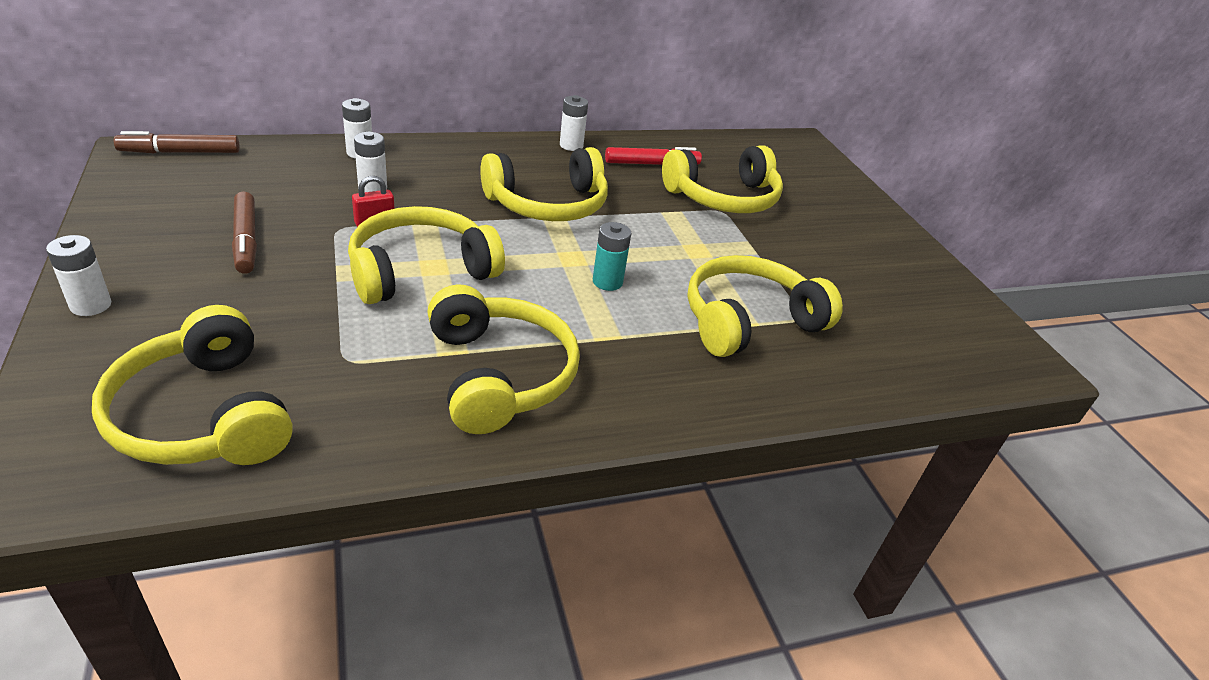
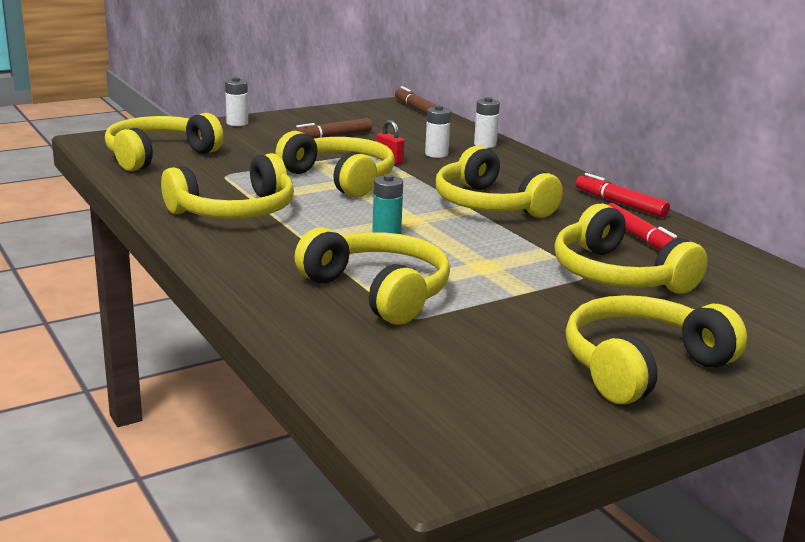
camera: 80 degrees right, 15 degrees down
(571, 145) = (620, 204): white battery -> red marker
(874, 240) = (641, 366): none -> yellow headphones

